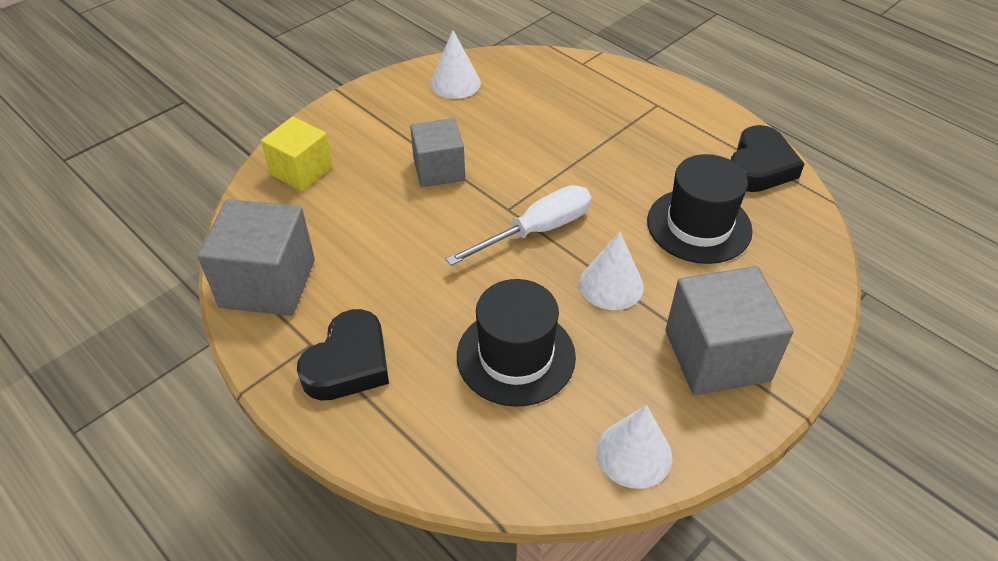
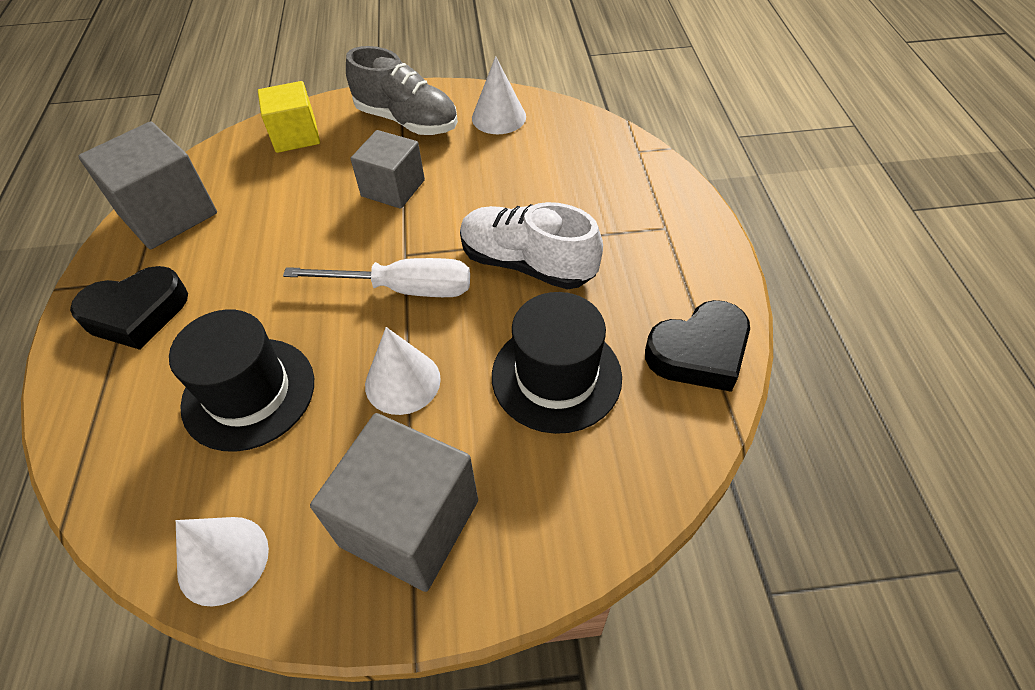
camera: 40 degrees right, 5 degrees up
(384, 117) = (407, 121): none -> grey shoe
(599, 170) = (527, 264): none -> white shoe

